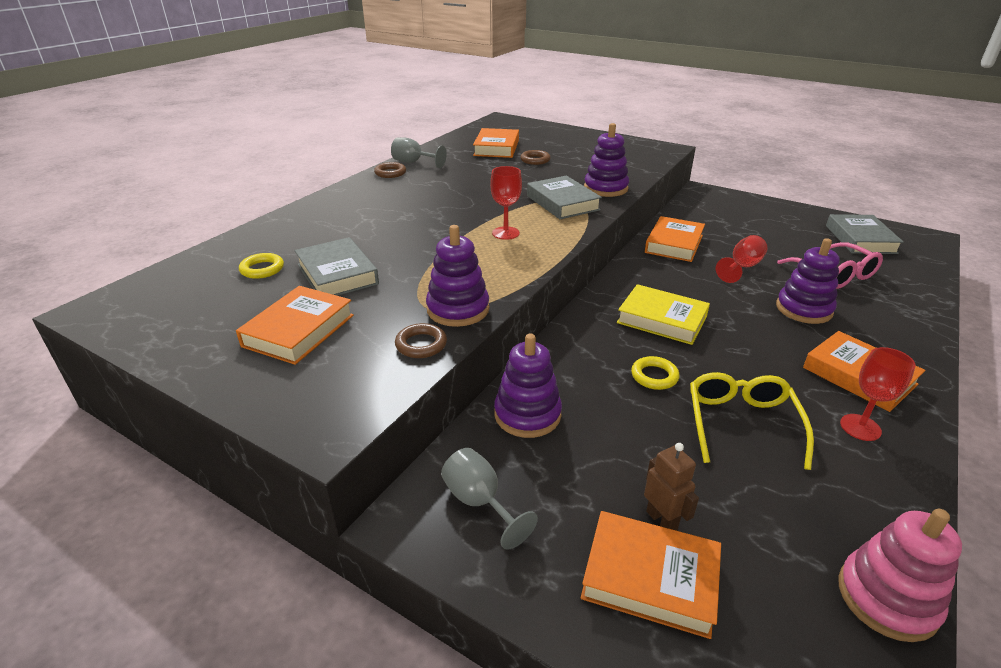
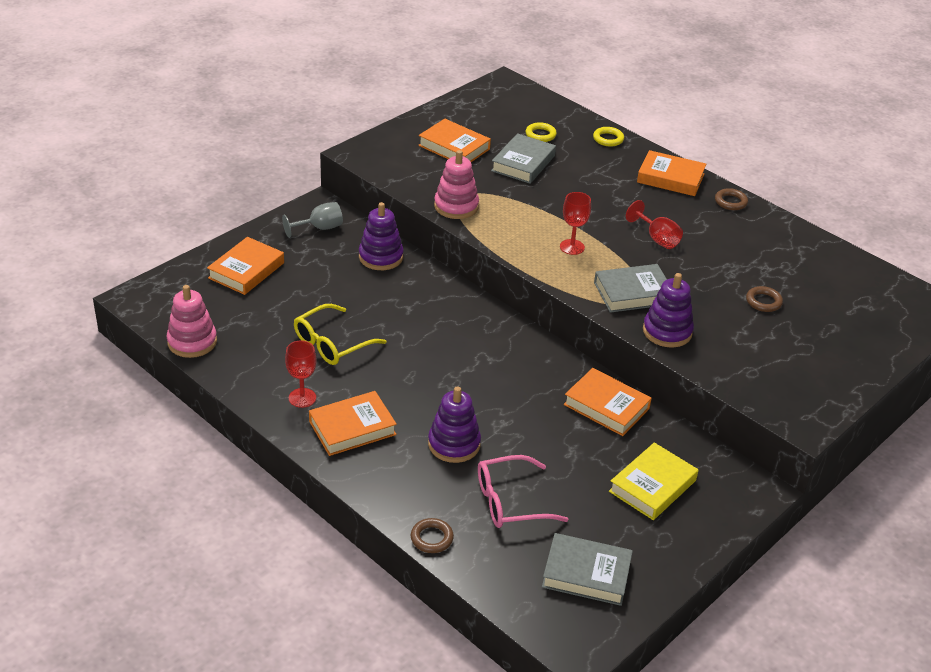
camera: 100 degrees right, 5 degrees up
(337, 274) = (523, 163): grey book -> grey book turned 45 degrees counterclockwise
(413, 163) = (760, 218): grey goblet -> none
(421, 344) = (420, 188): brown ring -> brown ring (431, 538)
(458, 309) = (456, 206): purple stacking toy -> pink stacking toy
(496, 148) = (810, 281): orange book -> orange book (670, 178)
(654, 376) = (396, 321): yellow ring -> yellow ring (608, 139)
(662, 319) = (467, 349): yellow book -> yellow book (652, 486)
(662, 520) = (276, 285): brown robot -> none
(741, 423) = (332, 344): yellow glasses -> yellow glasses turned 120 degrees clockwise
(742, 267) = (543, 437): red goblet -> red goblet (657, 238)

